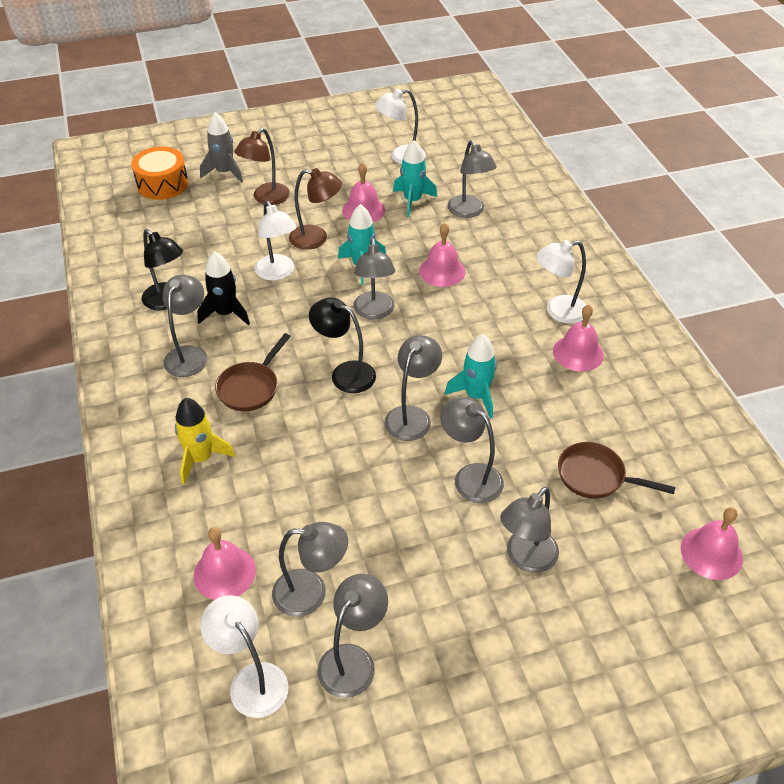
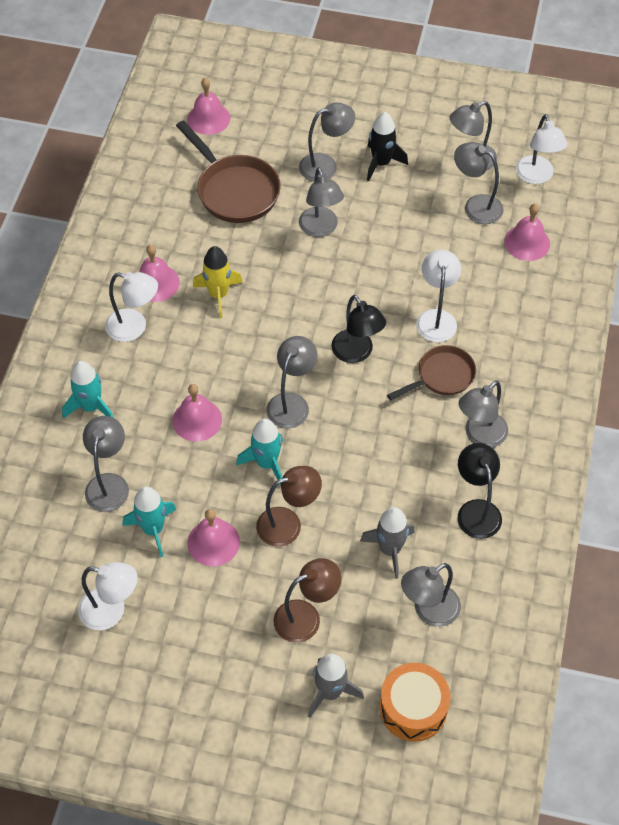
camera: 150 degrees left, 10 degrees up
(201, 458) = (510, 331): yellow rocket -> yellow rocket (218, 295)
(226, 253) = (390, 549): none -> grey rocket
(226, 313) = (427, 467): black rocket -> black rocket (381, 163)
(278, 273) = (353, 495): white lamp -> white lamp (436, 318)
(316, 239) = (288, 524): brown lamp -> brown lamp turned 120 degrees clockwise
(412, 416) = (328, 292): grey lamp -> grey lamp (428, 611)
(476, 396) = (267, 285): turquoise rocket -> turquoise rocket (91, 407)
(596, 477) = (234, 190): brown pan -> brown pan, size x1.57

